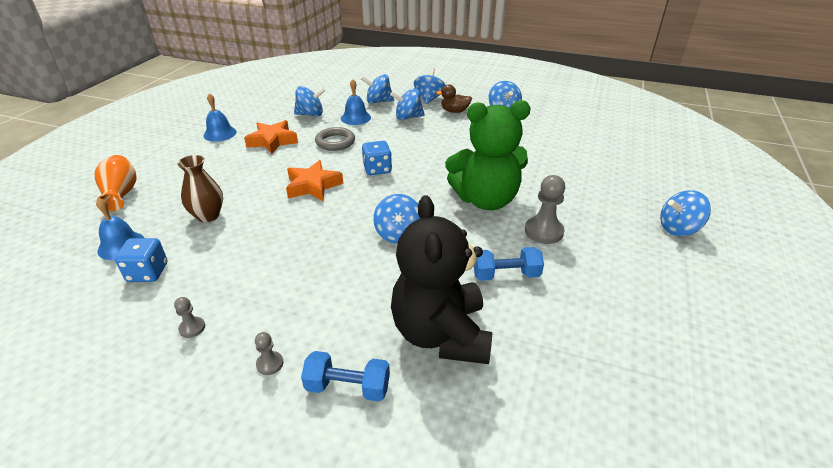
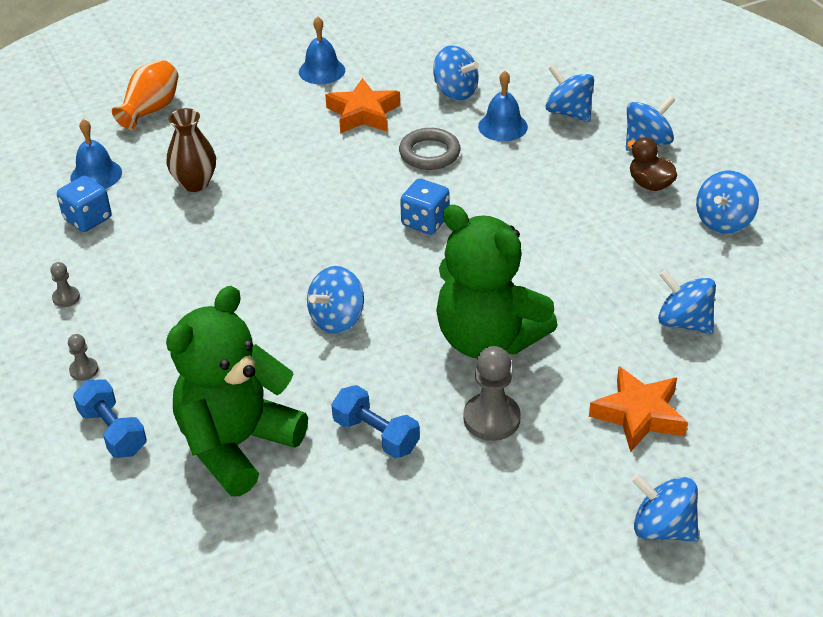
camera: 45 degrees right, 5 degrees up
(313, 186) = (330, 204): orange star -> orange star (639, 415)
(408, 117) = (570, 161): blue spinning top -> blue spinning top (684, 322)
(441, 334) = (237, 445): black teddy bear -> green teddy bear

